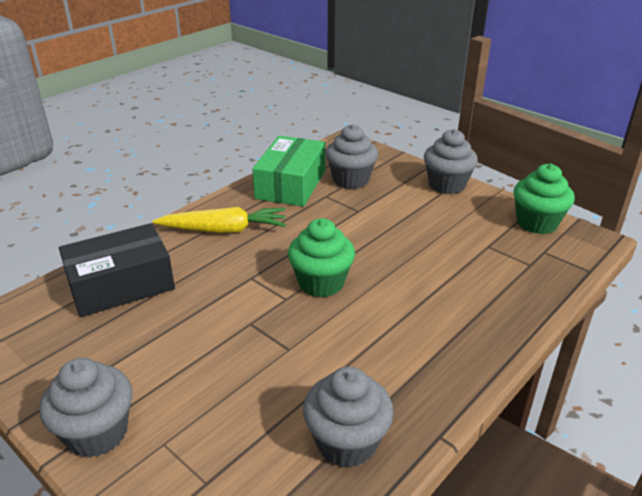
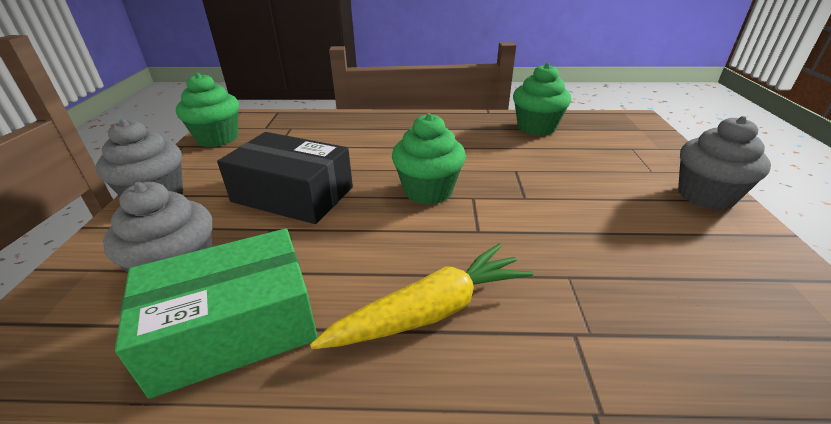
camera: 130 degrees left, 0 degrees up
(121, 285) = (641, 317): black box -> black box (293, 194)
(224, 230) = (431, 311): yellow carrot -> yellow carrot turned 105 degrees clockwise
(346, 442) = (536, 127): grey cupcake -> green cupcake

